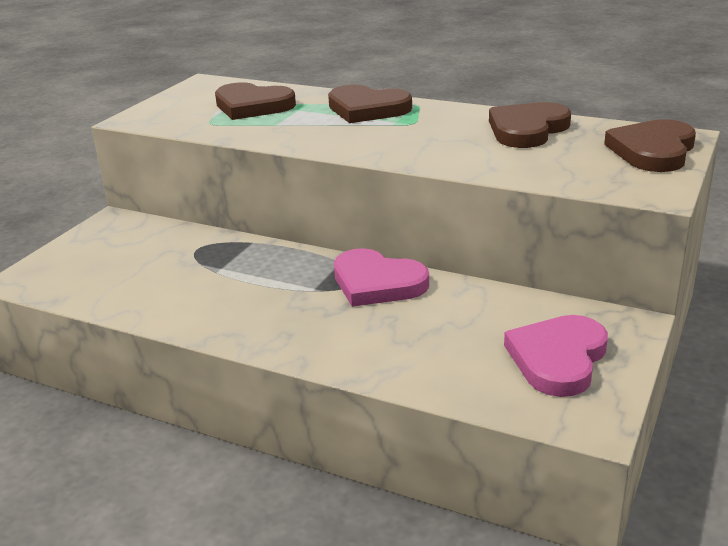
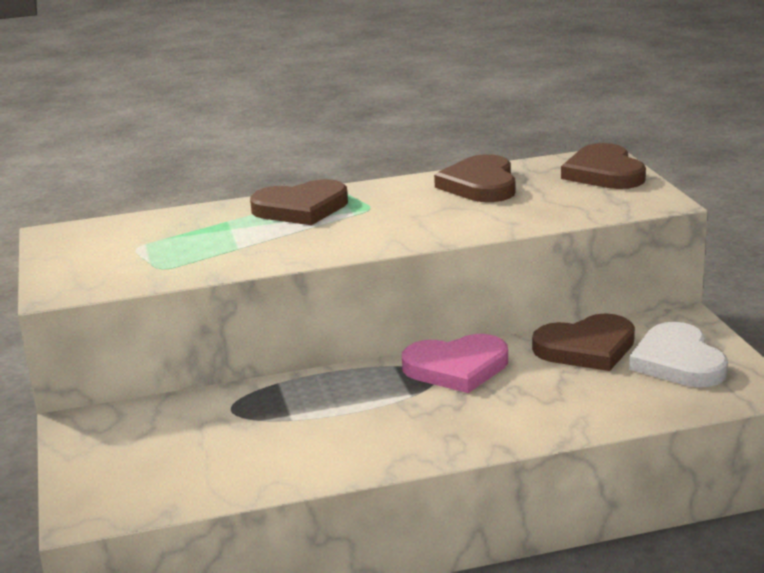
camera: 40 degrees left, 5 degrees down
(252, 106) = (172, 239): brown heart -> brown heart (586, 348)
(558, 358) = (678, 361): pink heart -> white heart

